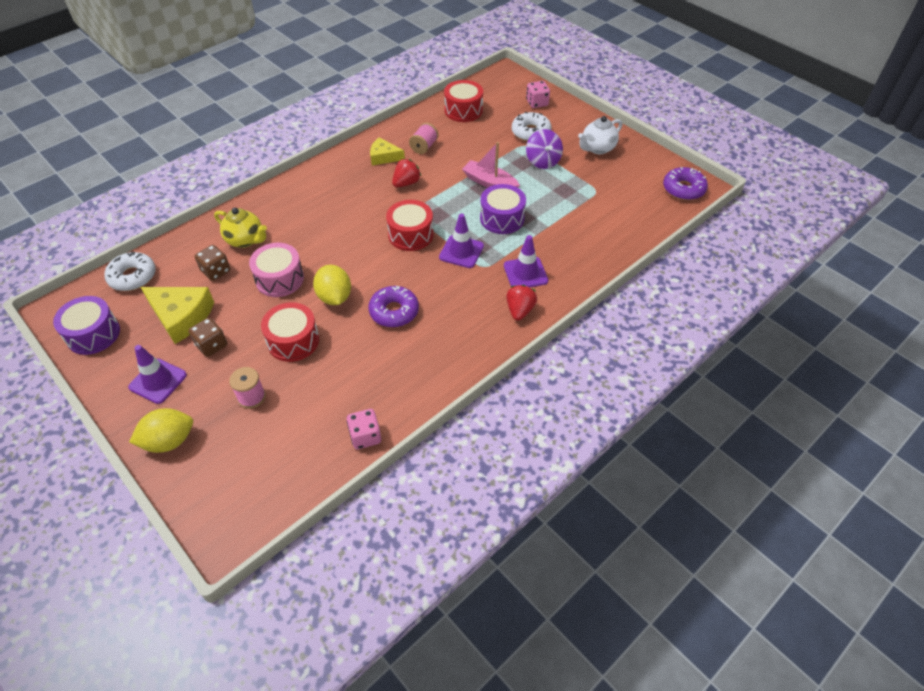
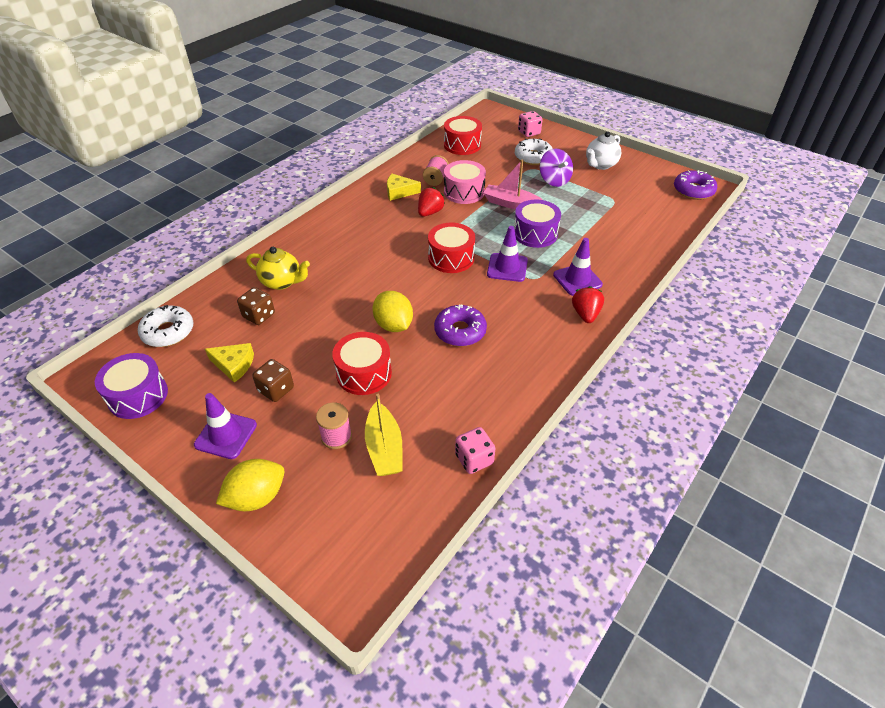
camera: 10 degrees left, 5 degrees down
(181, 317) = (234, 365): yellow cheese -> yellow cheese, size x0.61
(279, 279) = (330, 315): pink drum -> pink drum (464, 192)
(290, 414) = (384, 448): none -> yellow boat

